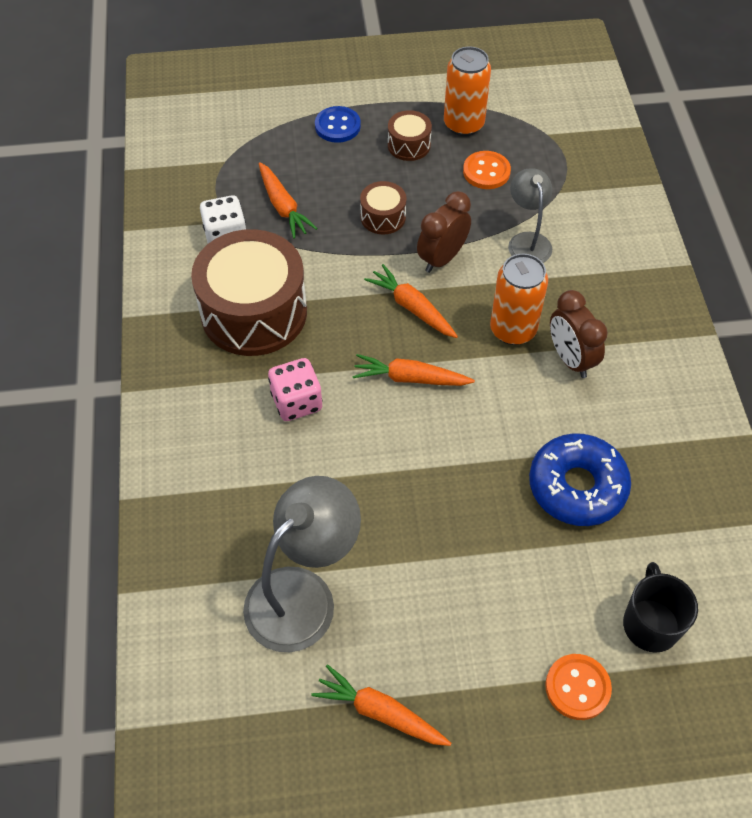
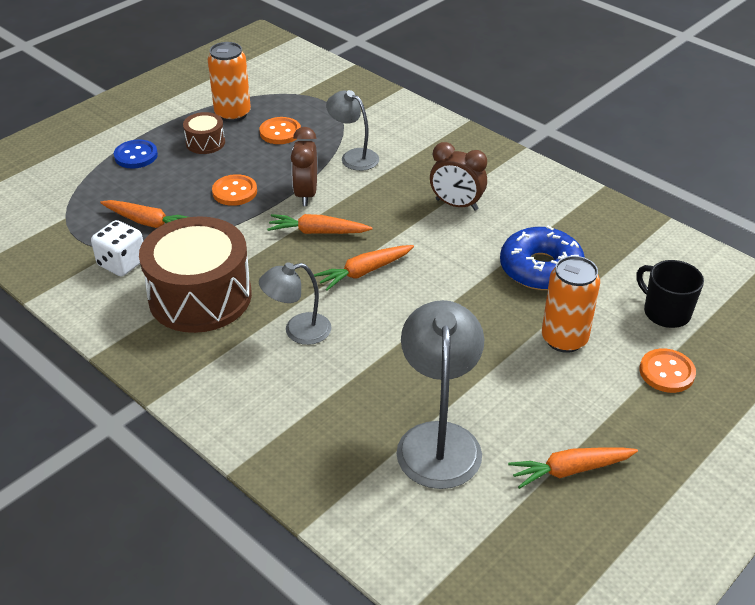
camera: 40 degrees left, 15 degrees down
(297, 402) = (298, 331): pink dice -> grey lamp
(383, 217) = (234, 192): brown drum -> orange button
(513, 330) = (401, 208): orange can -> orange can (564, 339)

